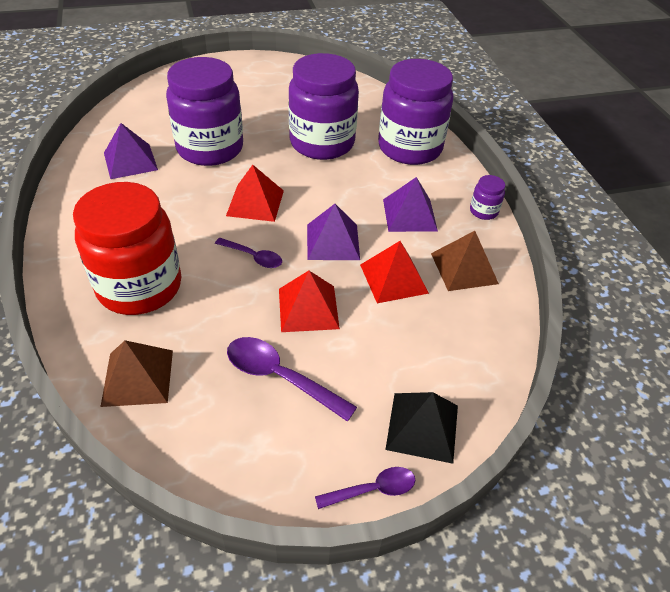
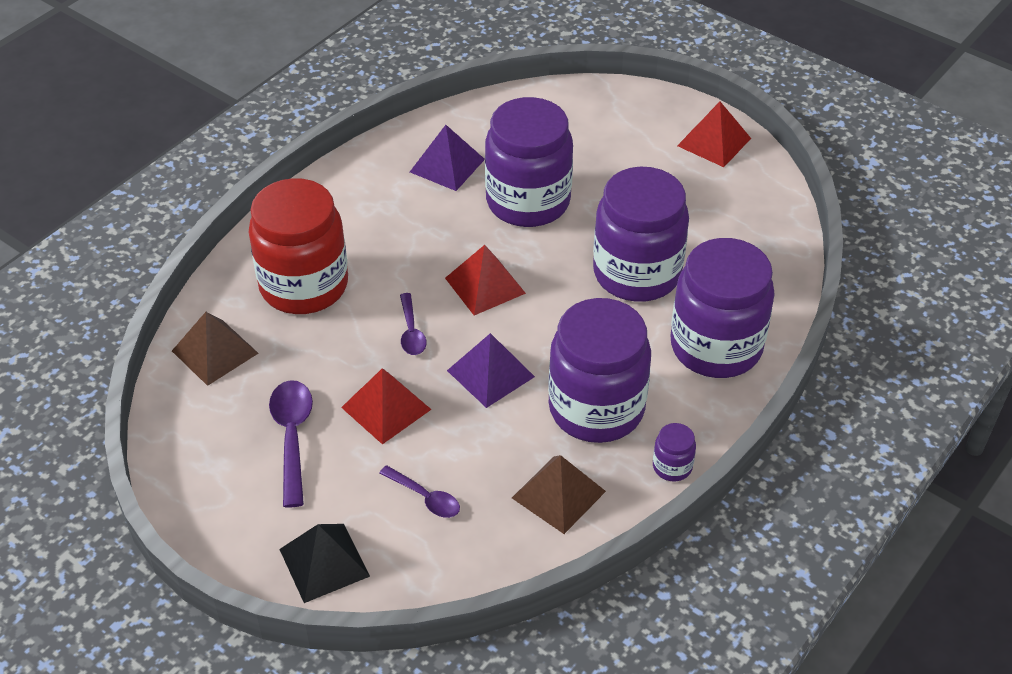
camera: 55 degrees right, 0 degrees up
(372, 489) = (234, 561): purple spoon -> purple spoon (425, 497)
(393, 278) = (486, 447): red pyramid -> red pyramid (714, 142)
(409, 215) = (596, 408): purple pyramid -> purple jar

